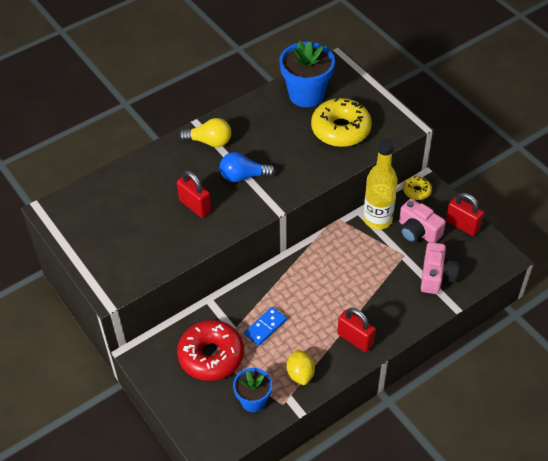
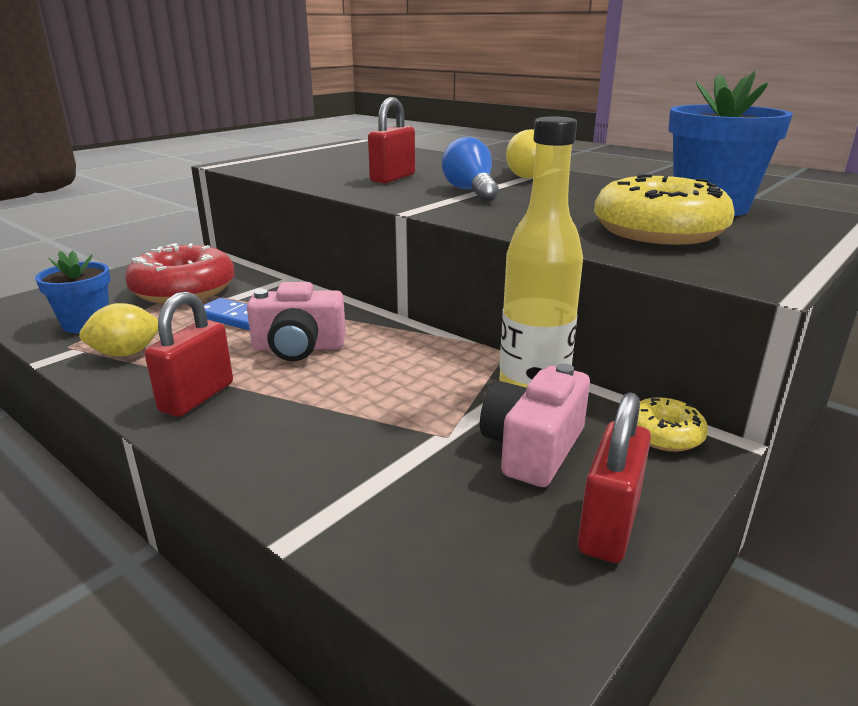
camera: 75 degrees right, 25 degrees down
(436, 276) = (396, 492): pink camera -> pink camera (298, 347)

